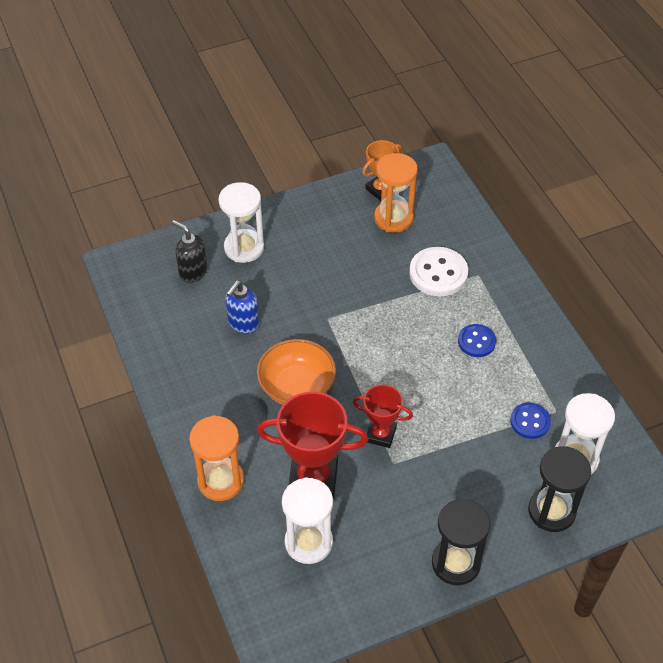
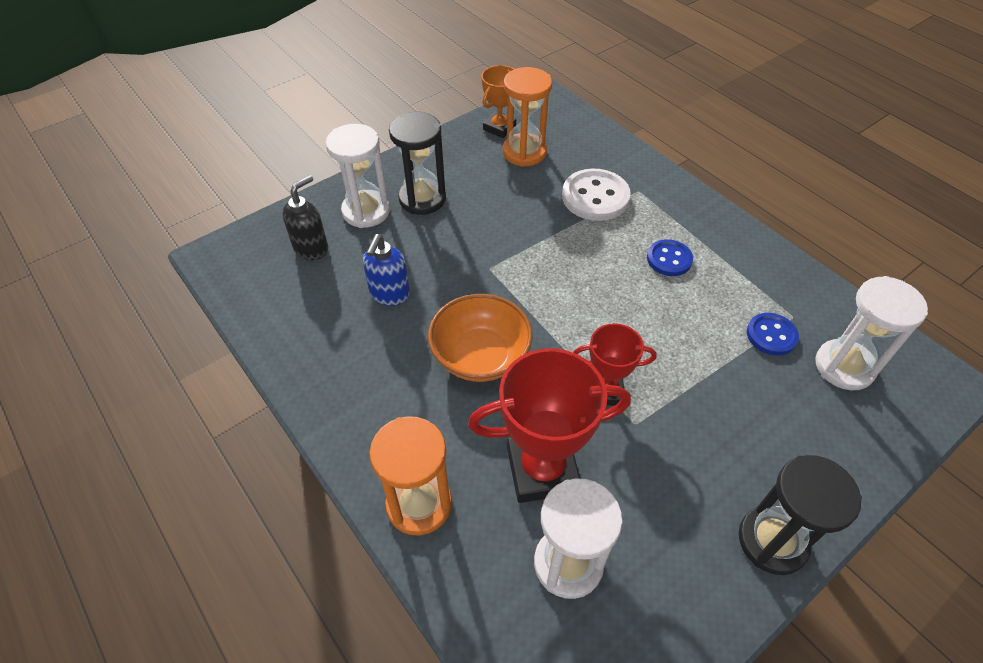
camera: 15 degrees left, 0 degrees up
(193, 272) = (311, 248): black soap dispenser -> black soap dispenser turned 105 degrees clockwise
(551, 511) = (852, 439): black hourglass -> black hourglass (422, 199)

